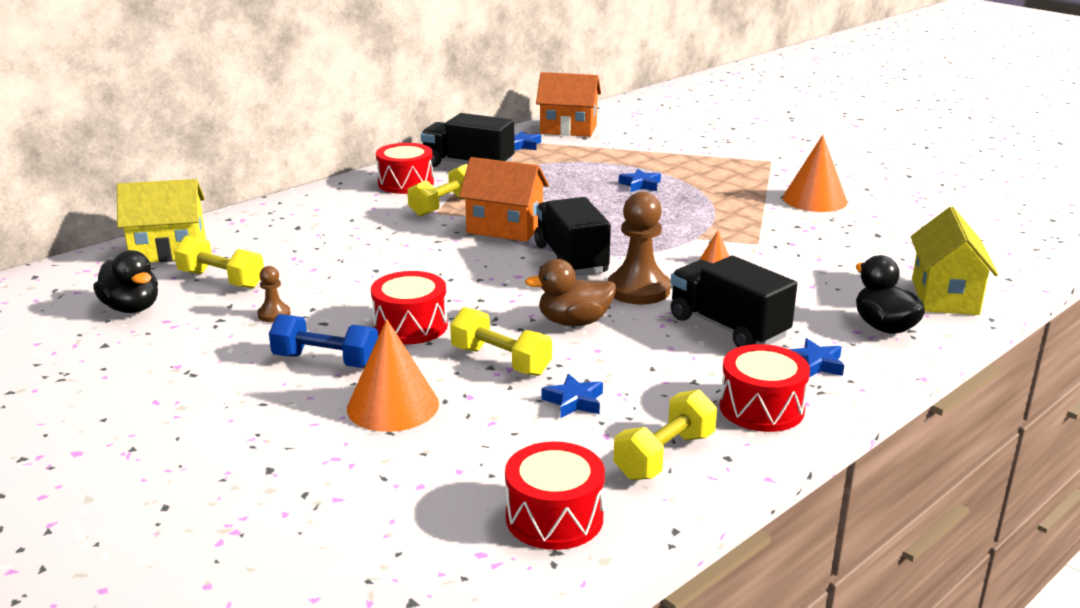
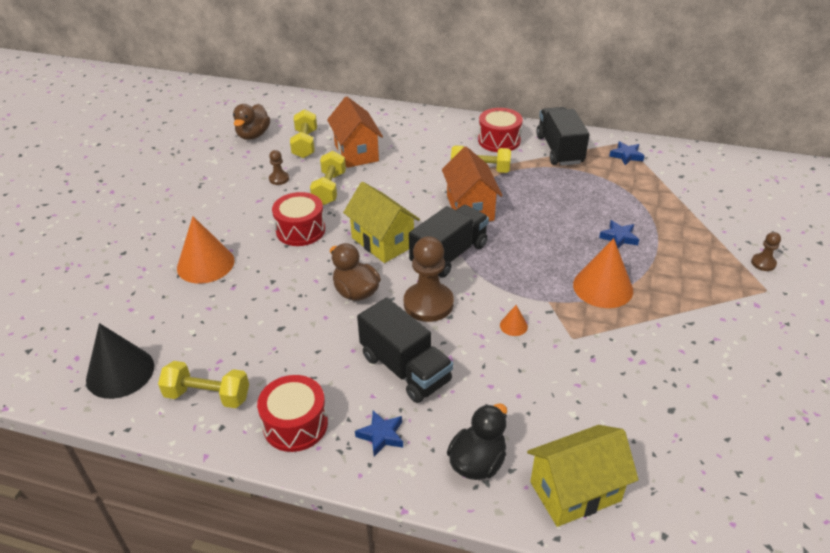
camera: 60 degrees right, 15 degrees up
(132, 308) = (253, 135): black duck -> brown duck
(169, 251) = (324, 113): yellow house -> yellow house (382, 242)
(326, 361) = (239, 220): blue dumbbell -> none
(501, 361) = (282, 282): yellow dumbbell -> yellow dumbbell (329, 188)
(554, 517) = (120, 372): red drum -> black cone
(568, 129) = (687, 162): orange house -> orange house (356, 153)
(574, 401) = (251, 332): blue star -> none
(728, 327) = (405, 369): black truck -> black truck turned 120 degrees clockwise
(737, 151) = (763, 263): none -> brown pawn
(814, 199) = (706, 345): orange cone -> orange cone (603, 287)

